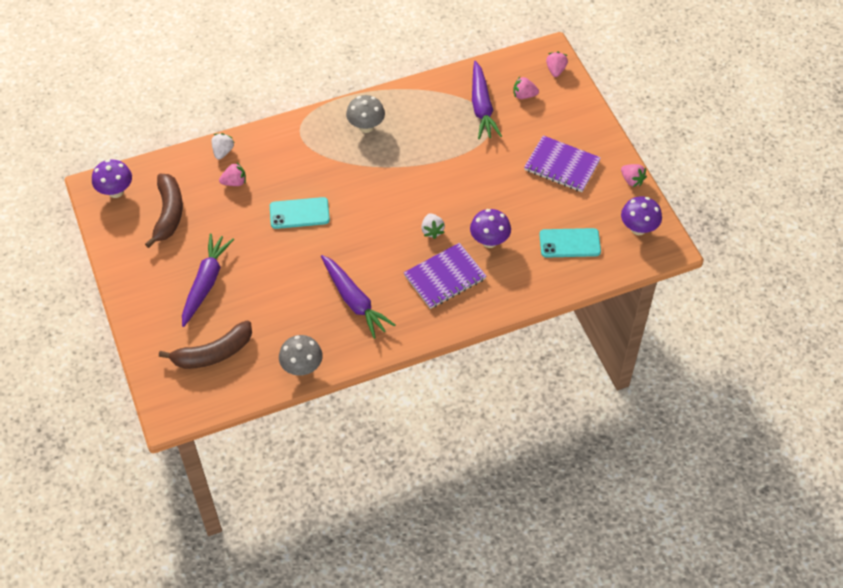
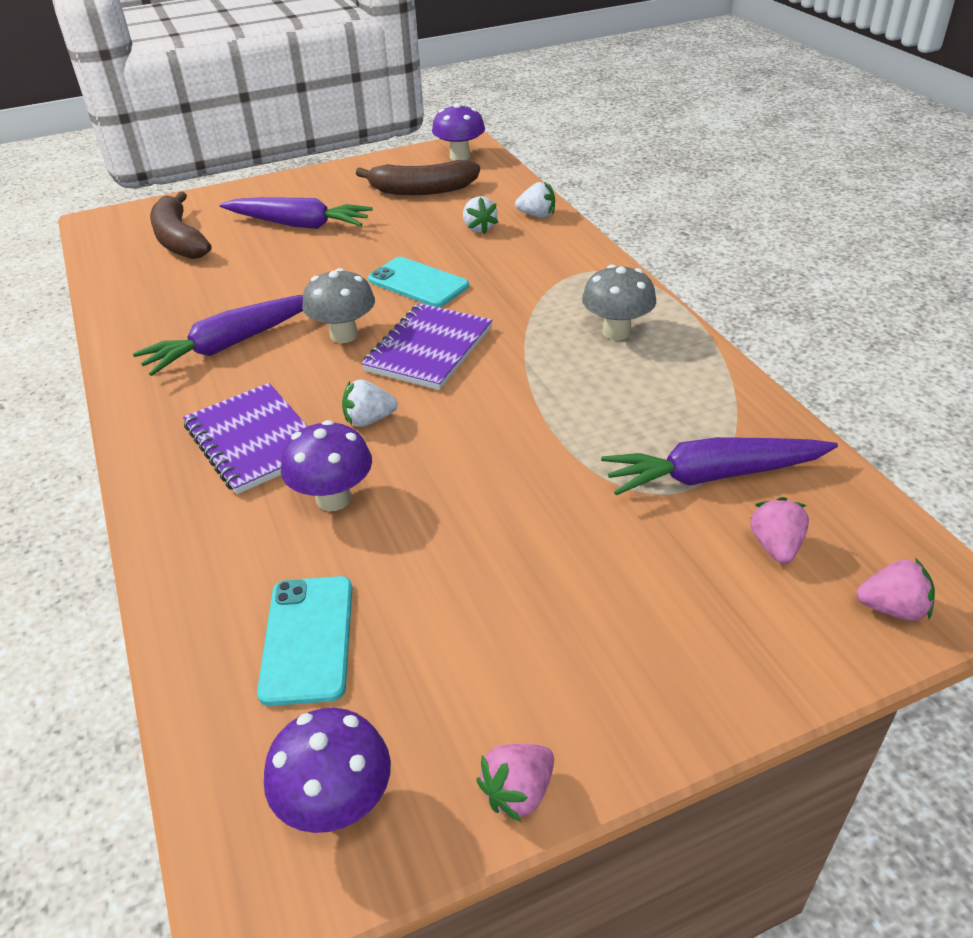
camera: 90 degrees right, 15 degrees down
(234, 182) = (479, 228): pink strawberry -> white strawberry
(299, 213) = (418, 283): turquoise phone -> turquoise phone turned 45 degrees counterclockwise
(302, 367) = (123, 307): grey mushroom -> grey mushroom (344, 335)
(562, 165) = (556, 622): purple notebook -> purple notebook (429, 349)

